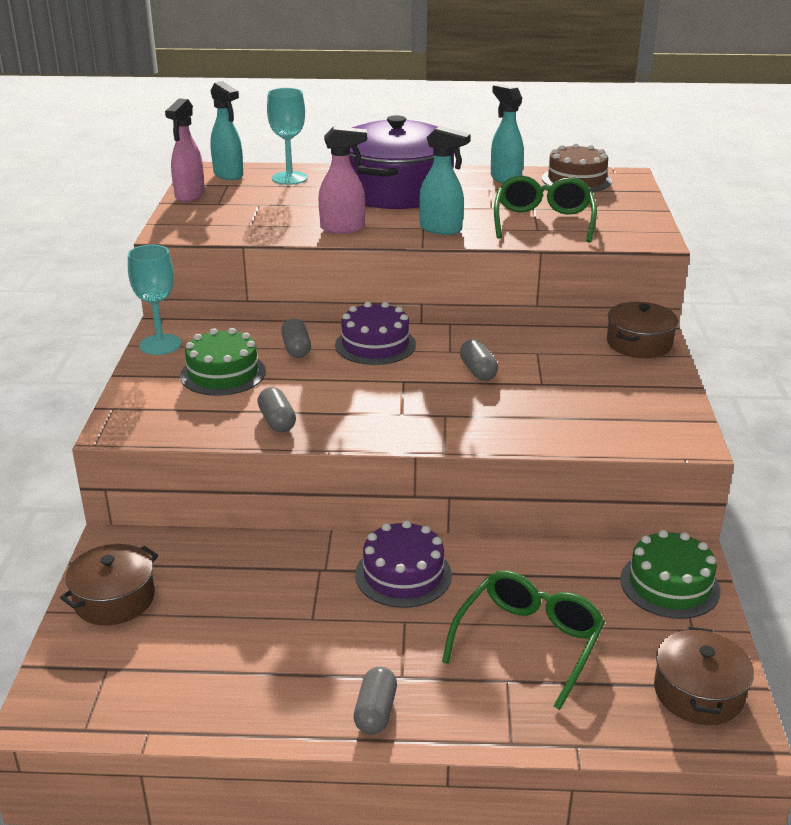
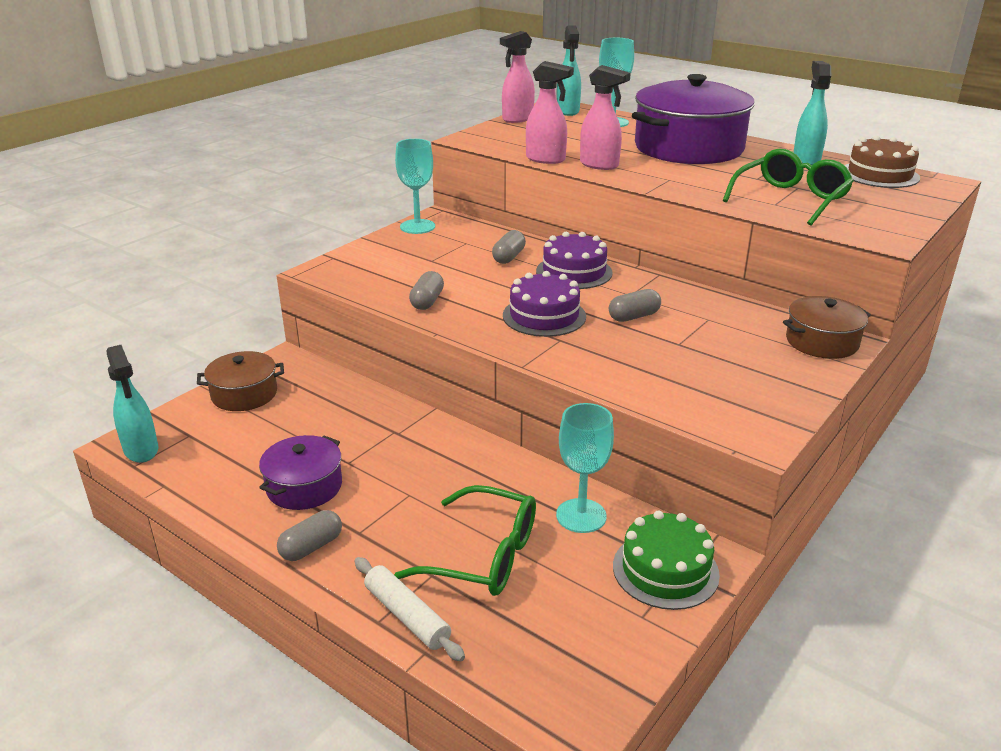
camera: 35 degrees right, 0 degrees up
(223, 373) = (433, 258): green cake -> none
(285, 235) = (546, 159): none -> pink spray bottle
(298, 661) = (304, 486): none -> purple pot
(403, 574) = (448, 461): purple cake -> purple cake (544, 316)
(441, 229) = (683, 184): turquoise spray bottle -> turquoise spray bottle (141, 450)
(478, 371) = (633, 316): grey capsule -> grey capsule turned 45 degrees clockwise
(528, 643) = (483, 555): green glasses -> green glasses turned 45 degrees clockwise
(528, 725) = (407, 616): none -> white rolling pin
(564, 571) = (581, 516): none -> turquoise goblet
(698, 692) = (581, 669): brown pot -> none

